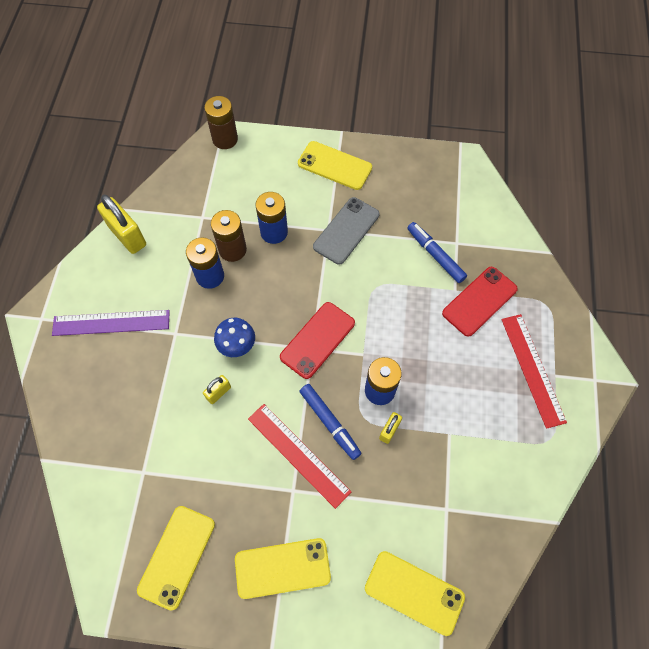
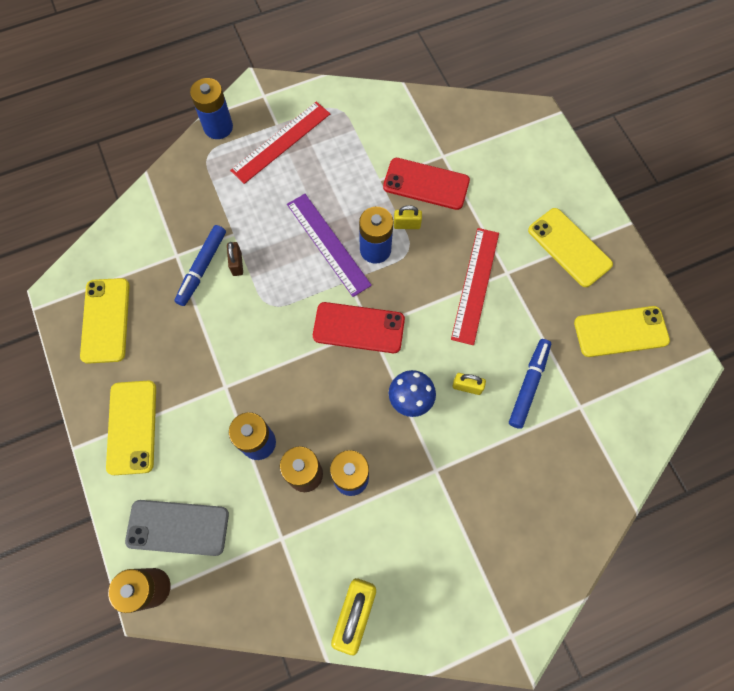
camera: 120 degrees left, 5 degrees up
(111, 323) = (467, 548): purple ruler -> purple ruler (328, 244)
(329, 422) = (431, 275): blue marker -> blue marker (528, 385)
(346, 231) = (216, 367): grey phone -> grey phone (178, 527)
(414, 592) = (519, 151): yellow phone -> yellow phone (106, 320)
(425, 280) = (237, 264): none -> brown padlock
(479, 301) = (234, 208): red phone -> red phone (426, 184)
(573, 325) = (218, 127): none -> blue battery

